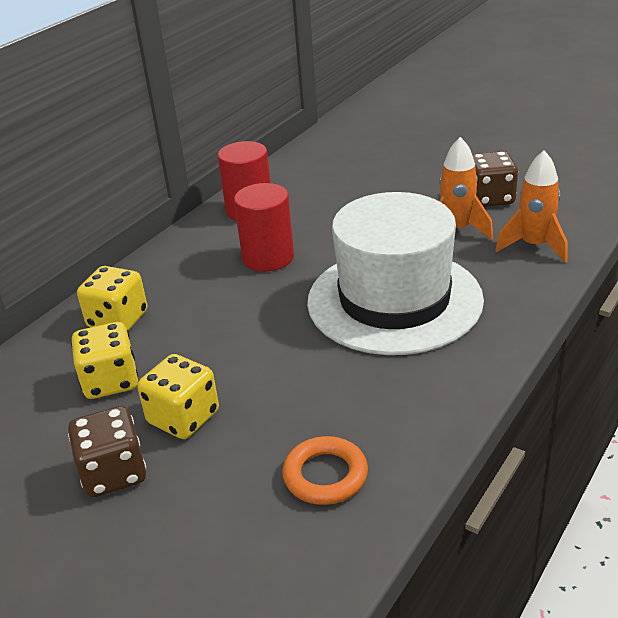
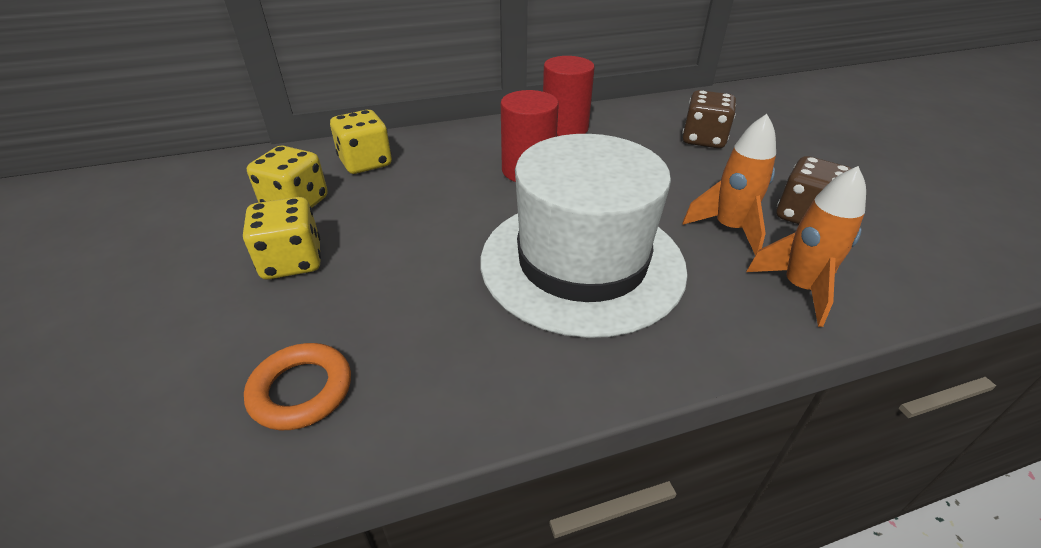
camera: 35 degrees right, 5 degrees up
(114, 473) = (193, 274): brown dice -> brown dice (703, 139)

